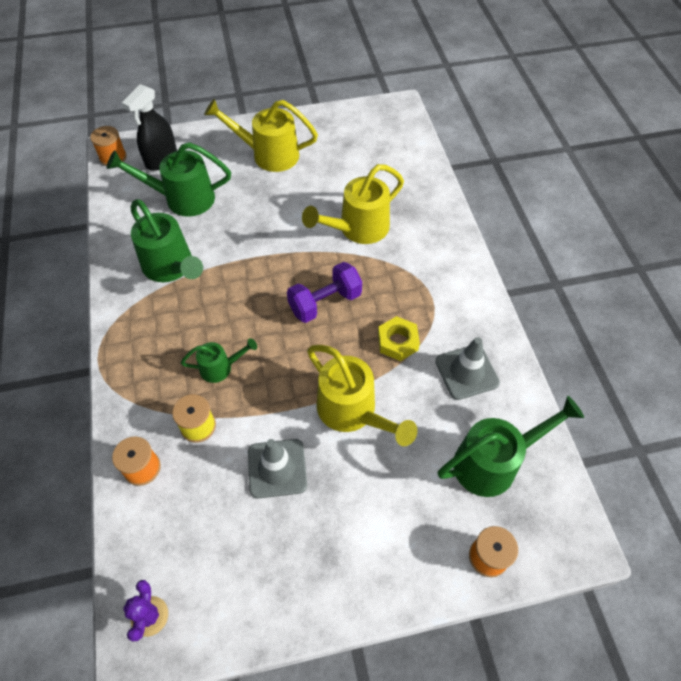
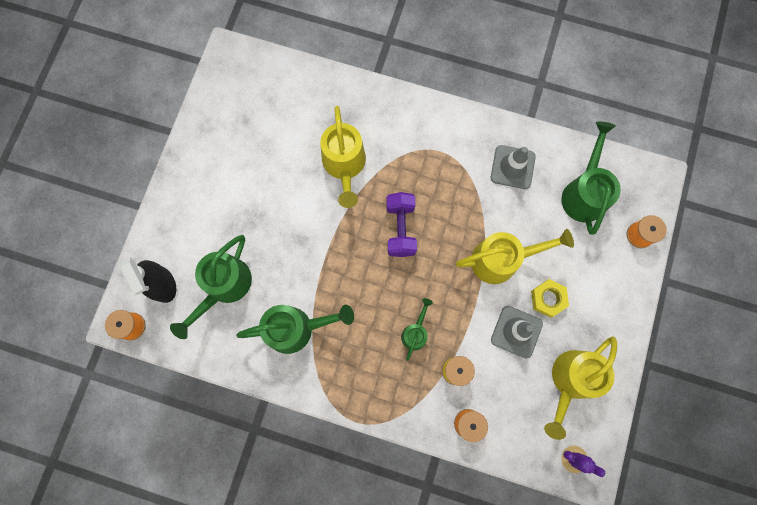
camera: 60 degrees left, 20 degrees up
(268, 154) = (216, 191): yellow watering can -> yellow watering can (570, 381)
(397, 342) = (463, 197): yellow nut -> yellow nut (548, 299)

